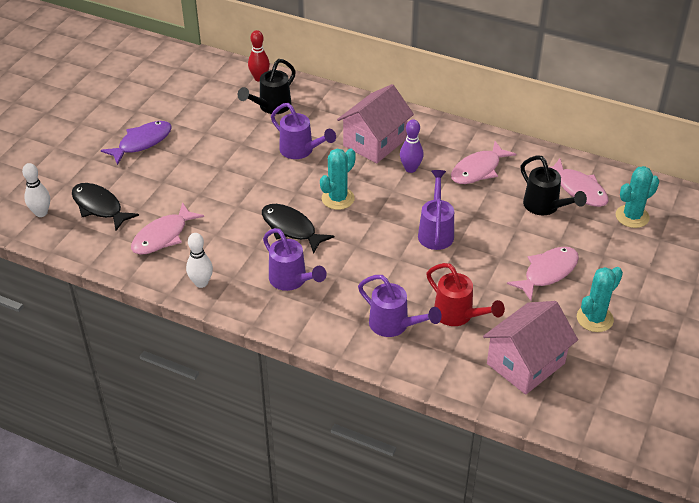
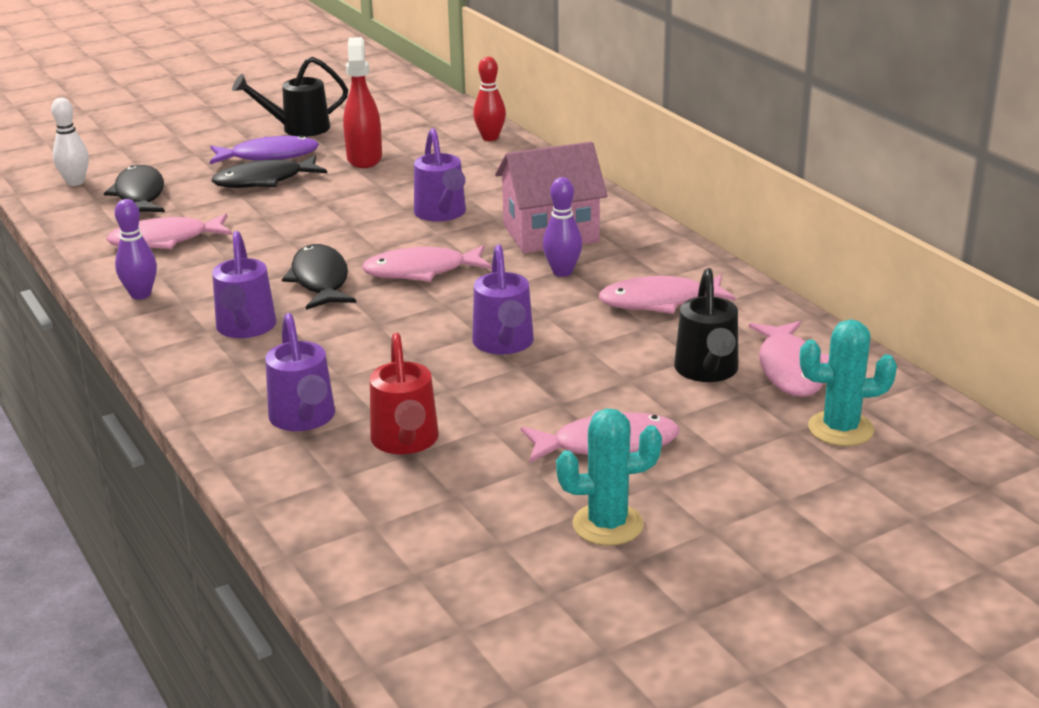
camera: 35 degrees right, 15 degrees down
(164, 164) = (264, 181): none -> black fish
(201, 283) = (140, 294): white bowling pin -> purple bowling pin
(204, 122) = (364, 158): none -> red spray bottle
(271, 107) = (465, 166): black watering can -> black watering can (298, 129)
(338, 198) = (421, 271): turquoise cactus -> pink fish
(436, 231) = (504, 345): purple watering can -> purple watering can turned 135 degrees clockwise
(525, 363) = (424, 533): pink house -> none

